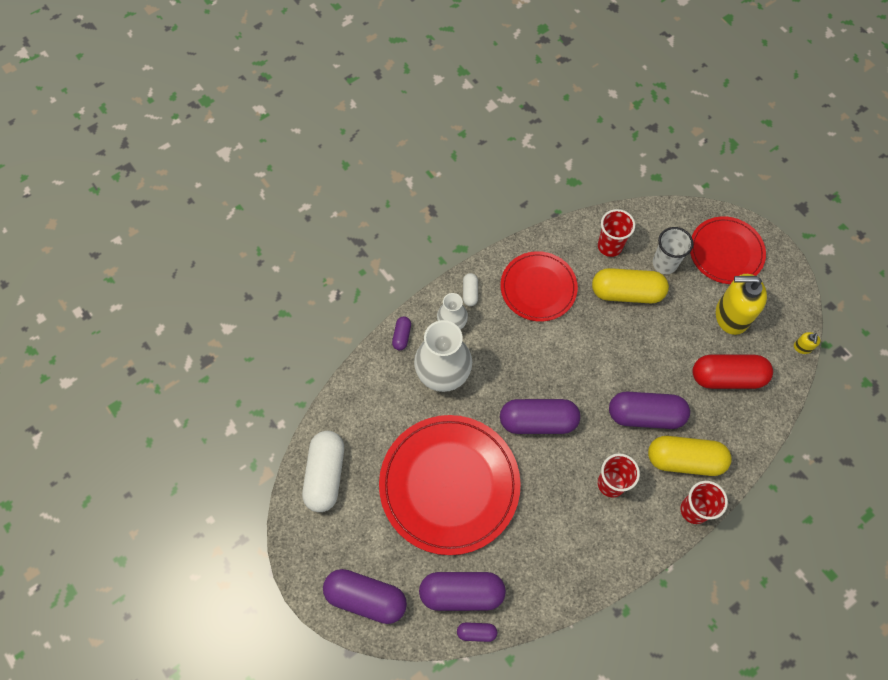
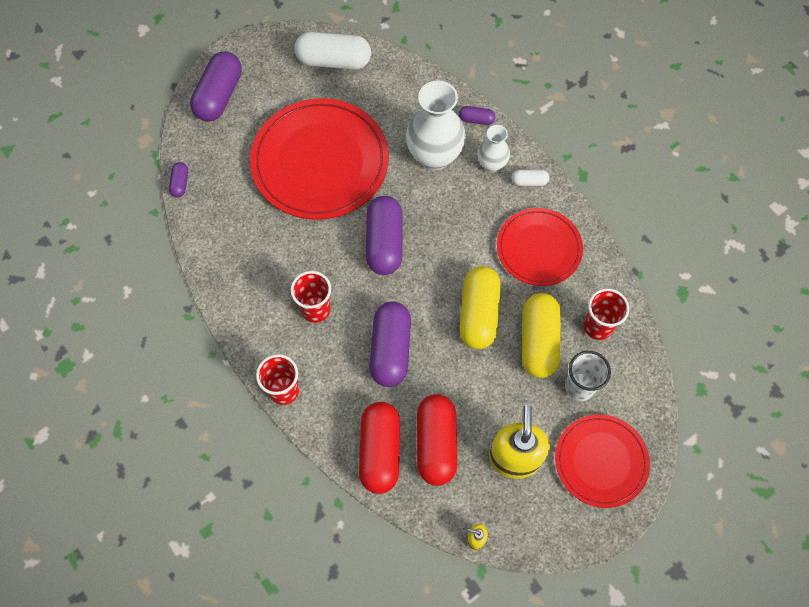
camera: 90 degrees right, 0 degrees up
(461, 593) = (217, 172): purple capsule -> none
(685, 460) = (339, 386): yellow capsule -> yellow capsule (478, 314)
(740, 423) = (380, 451): none -> red capsule

